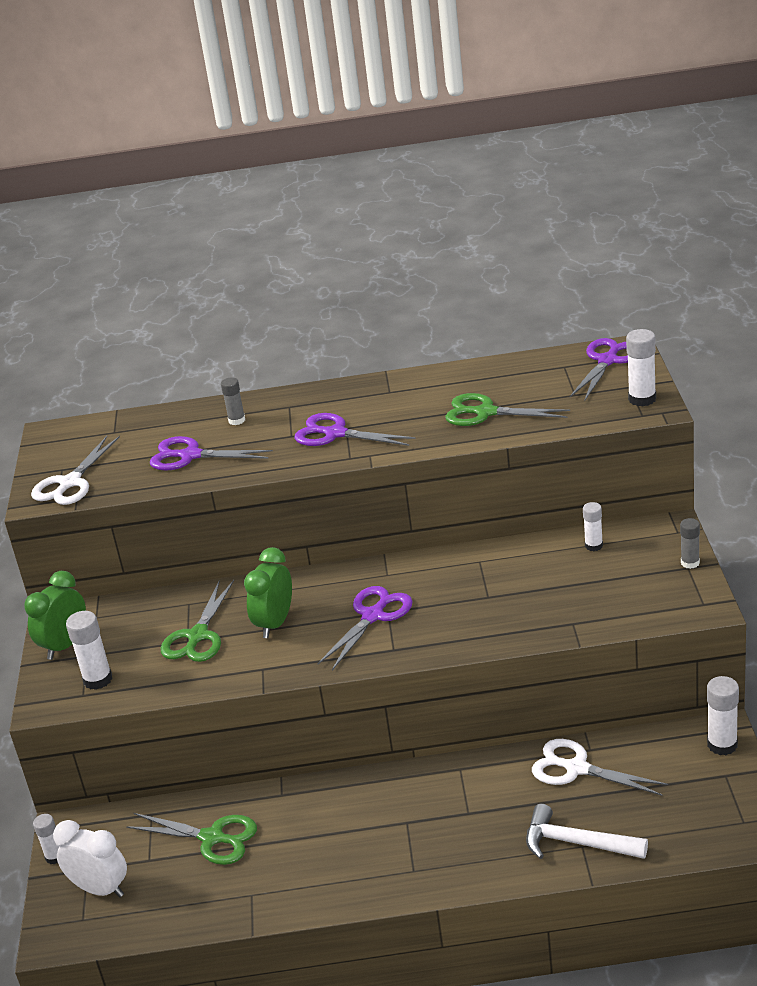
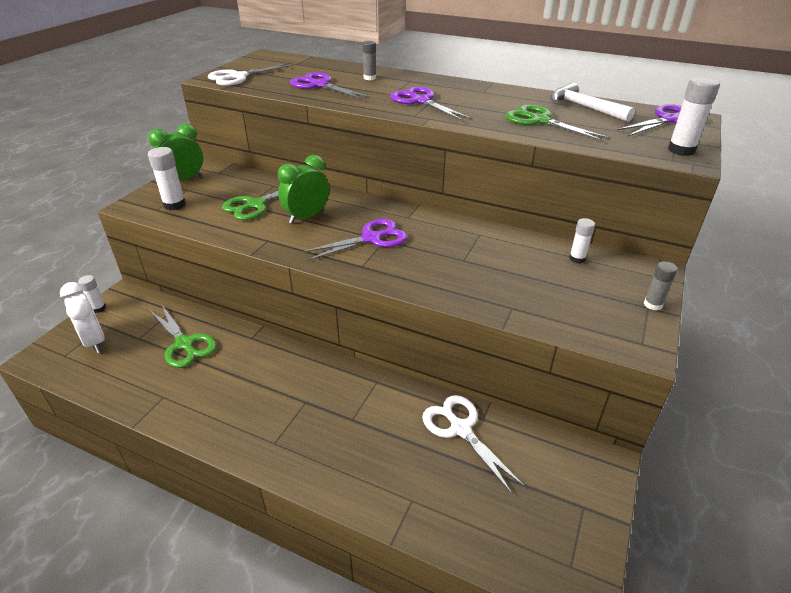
camera: 25 degrees right, 5 degrees up
(577, 843) = (409, 495): white hammer -> white hammer (584, 107)
(722, 745) = (599, 476): white glue stick -> none

